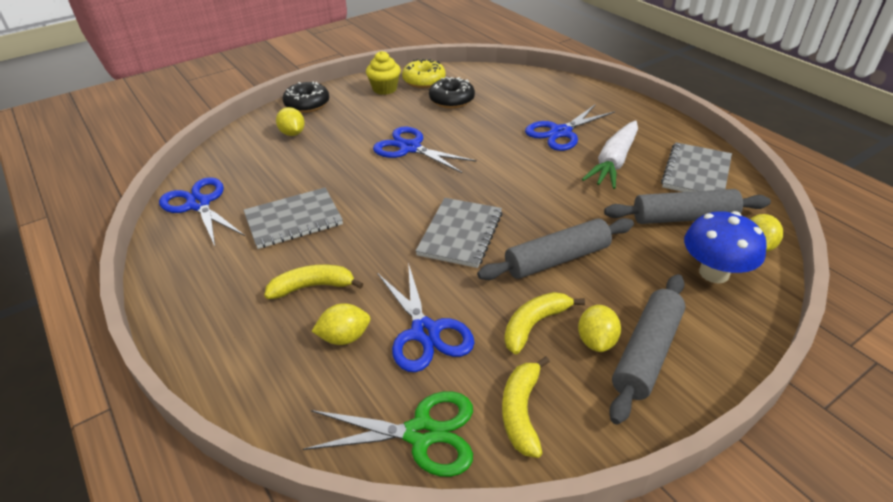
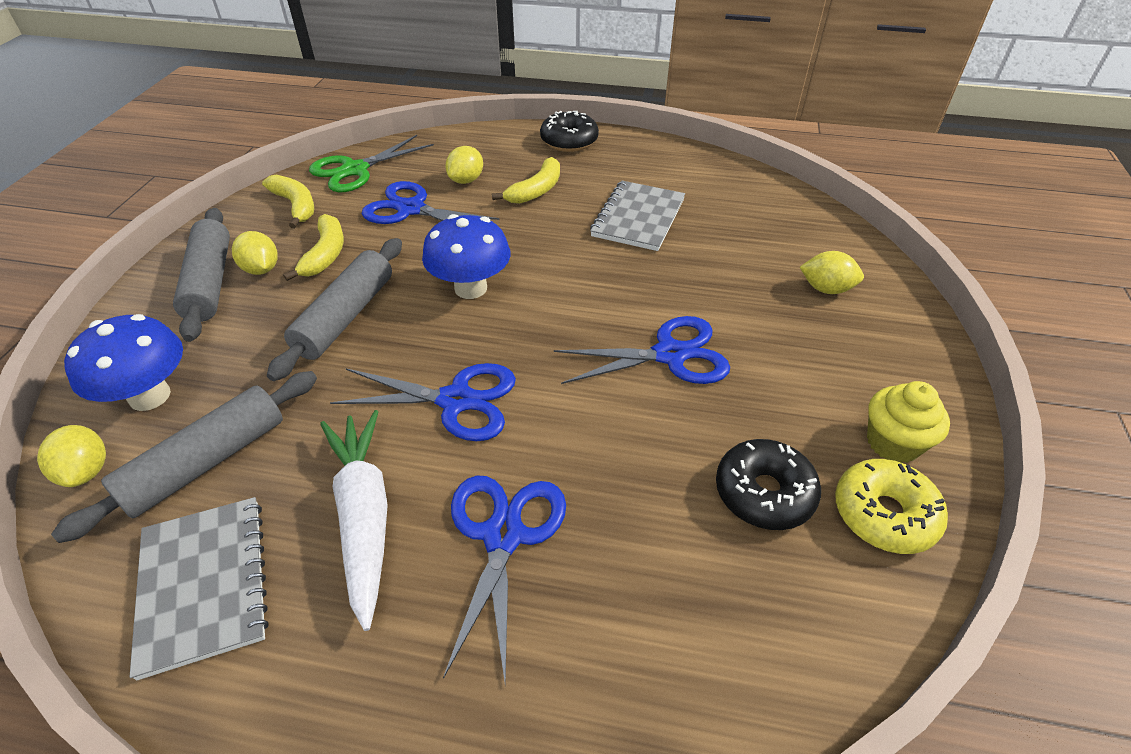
camera: 135 degrees right, 5 degrees up
(199, 204) = (736, 186): blue scissors -> blue scissors (456, 401)
(307, 104) = (909, 338): black donut -> black donut (569, 141)
(460, 234) = (470, 288): grey notebook -> blue mushroom

